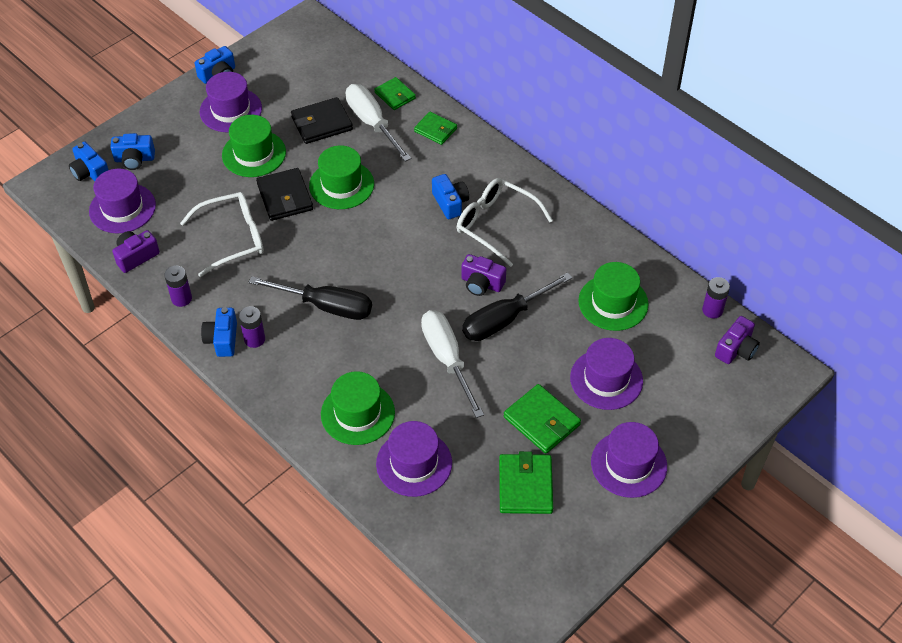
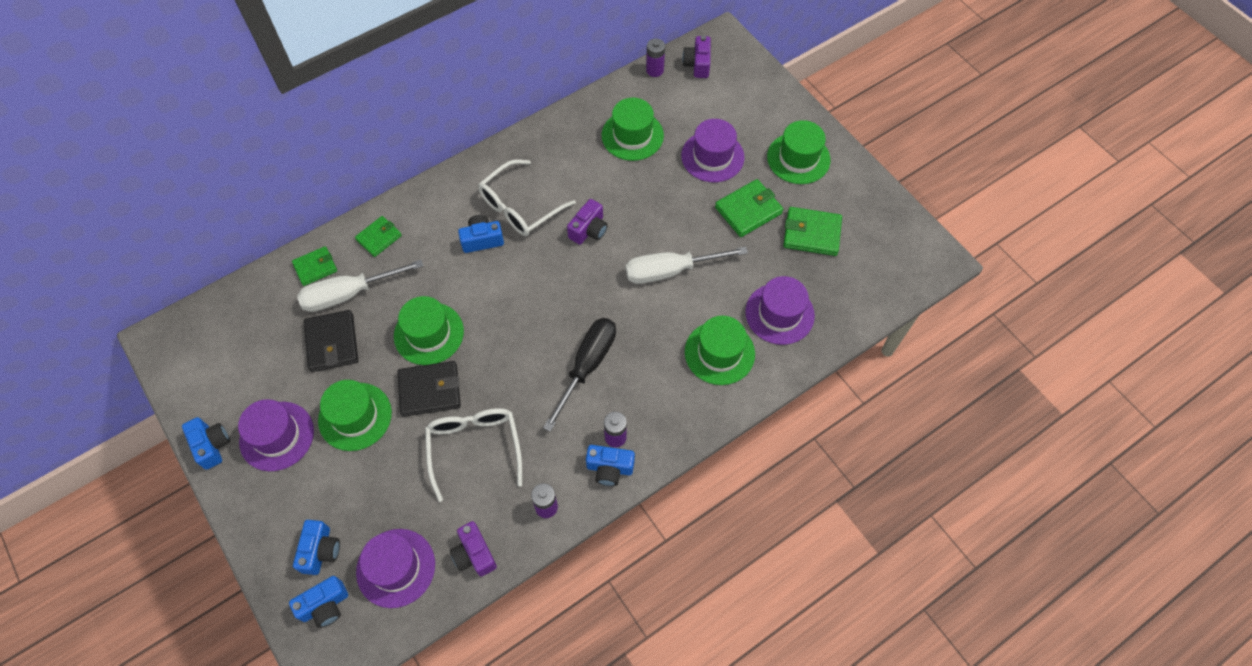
camera: 80 degrees left, 10 degrees up
(505, 319) = (634, 218): black screwdriver -> none
(628, 464) = (798, 158): purple hat -> green hat
(736, 349) = (697, 64): purple camera -> purple camera turned 135 degrees counterclockwise

